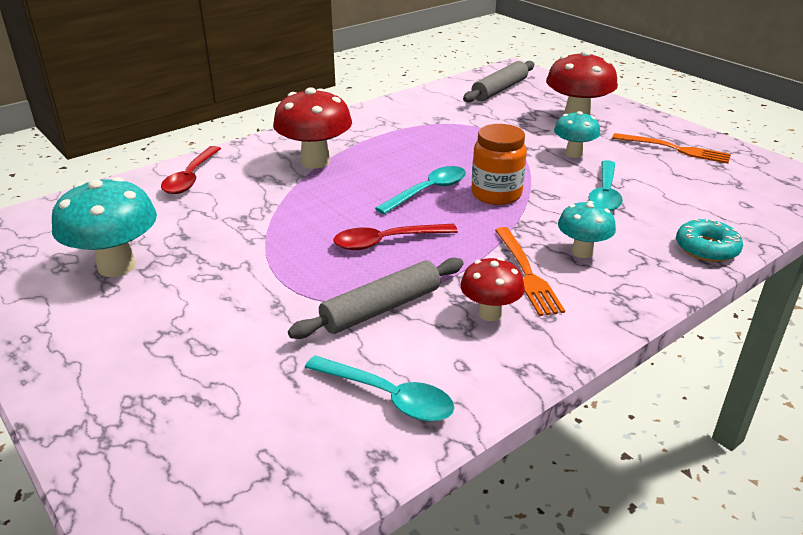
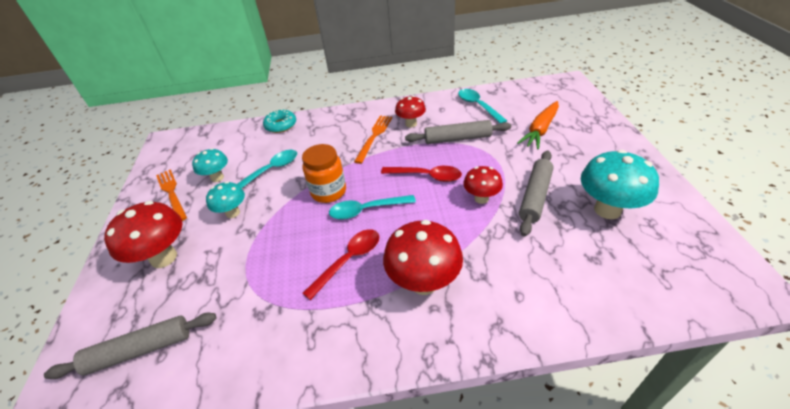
camera: 145 degrees left, 10 degrees up
(191, 177) = (548, 303): red spoon -> red spoon (348, 260)
(219, 257) = (535, 196): none -> grey rolling pin
(230, 370) = (540, 130): none -> orange carrot
(293, 236) = (481, 198): none -> red mushroom
(582, 252) = (335, 139): turquoise mushroom -> turquoise mushroom (217, 178)

